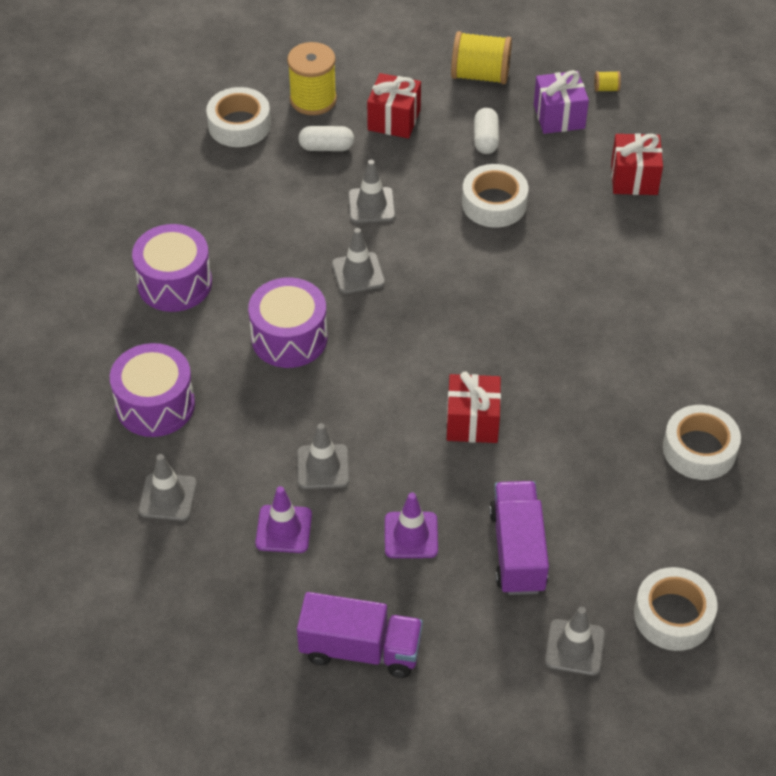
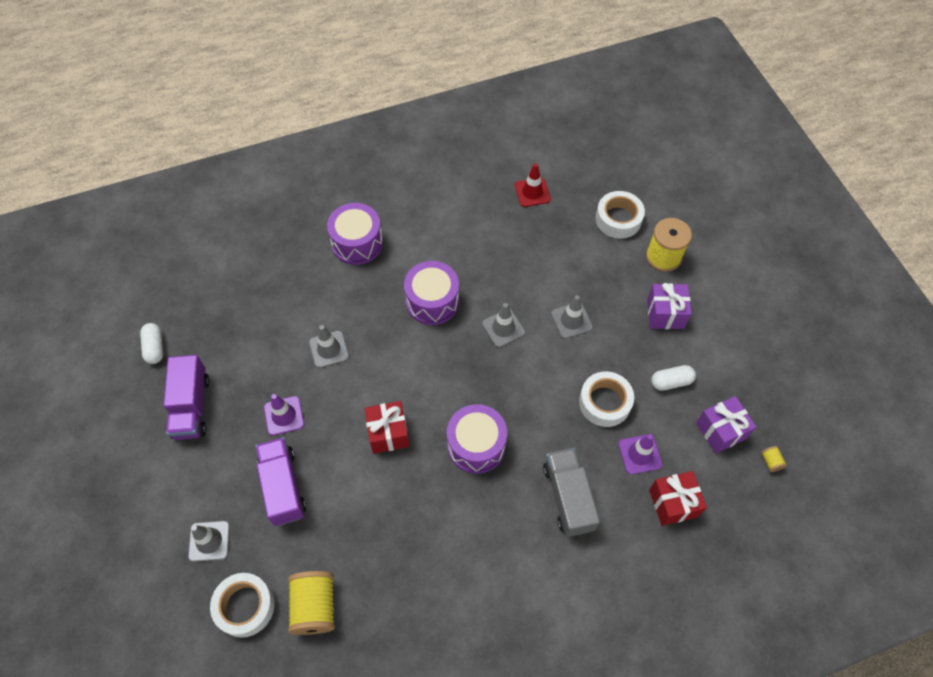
camera: 75 degrees right, 10 degrees up
(157, 197) = (532, 192): none -> red traffic cone
(168, 497) = (288, 270): grey traffic cone -> none
(175, 283) = (460, 224): purple drum -> purple drum (476, 445)
(283, 529) = (275, 339): purple traffic cone -> purple traffic cone (640, 454)
(326, 147) = (618, 277): white capsule -> white capsule (155, 347)
(394, 120) = (665, 314): red gift -> purple gift
(480, 75) = (742, 362): yellow spool -> yellow spool (315, 606)
(517, 550) = (283, 487): purple truck -> purple truck turned 90 degrees counterclockwise
(605, 265) = (568, 497): none -> grey truck
(699, 449) = (400, 603): white tape -> none

